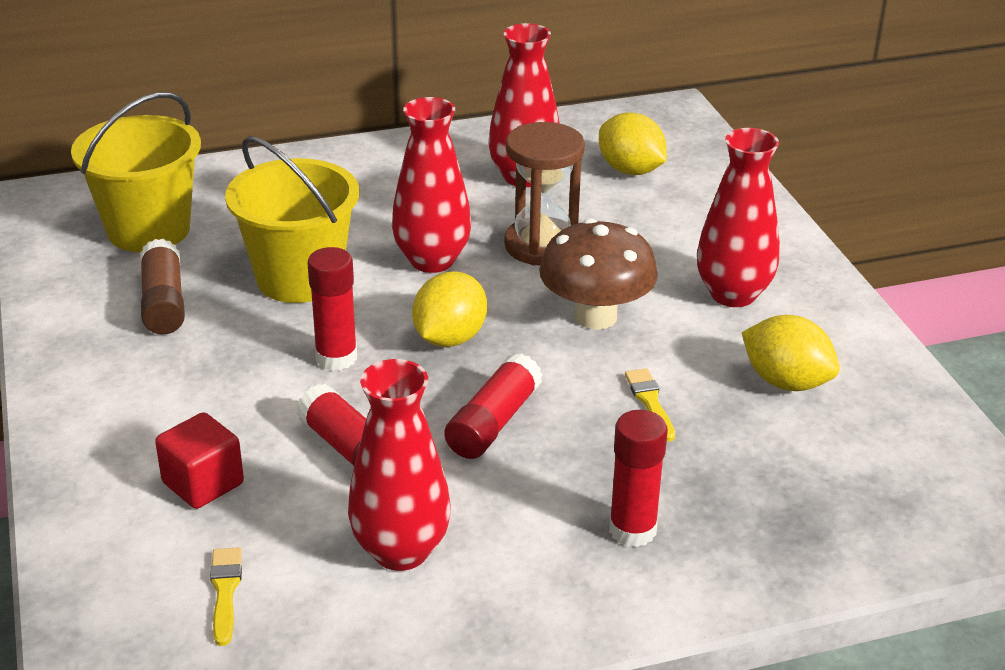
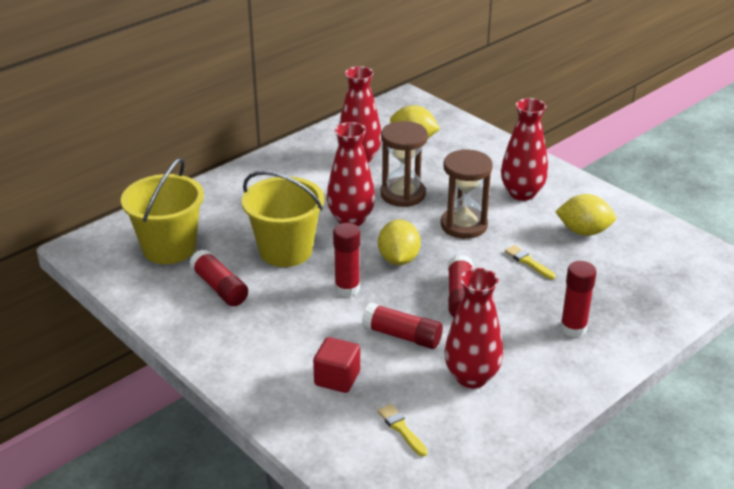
camera: 25 degrees left, 0 degrees up
(164, 302) = (219, 287): brown glue stick -> red glue stick
(595, 316) = (464, 225): brown mushroom -> brown hourglass

